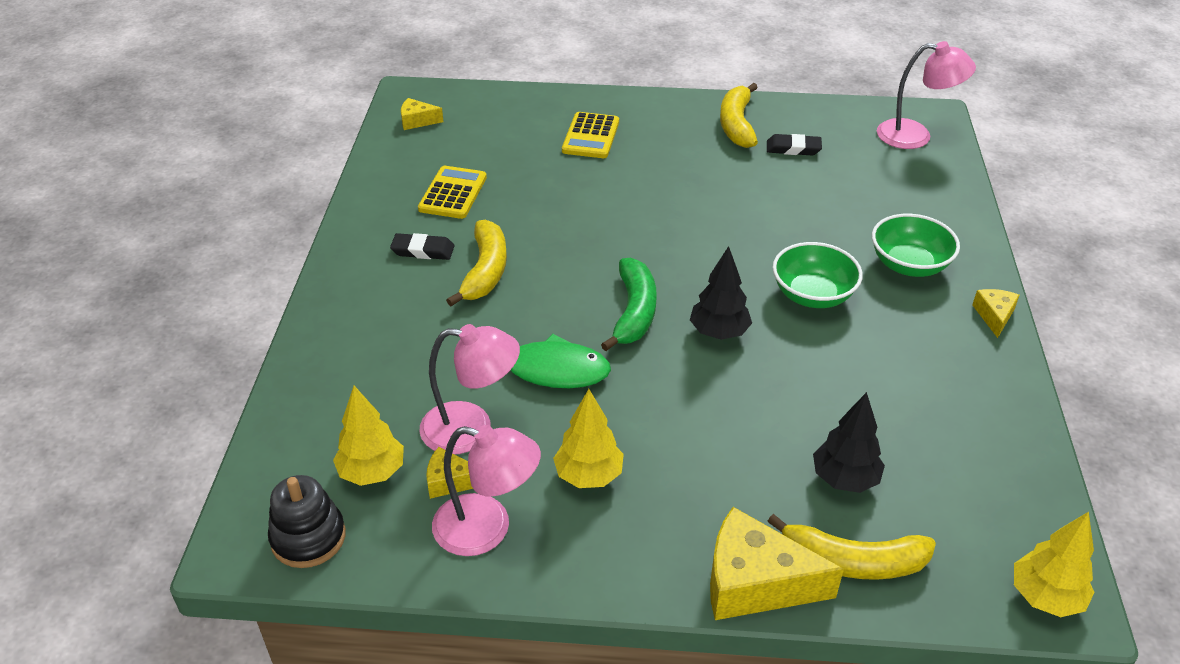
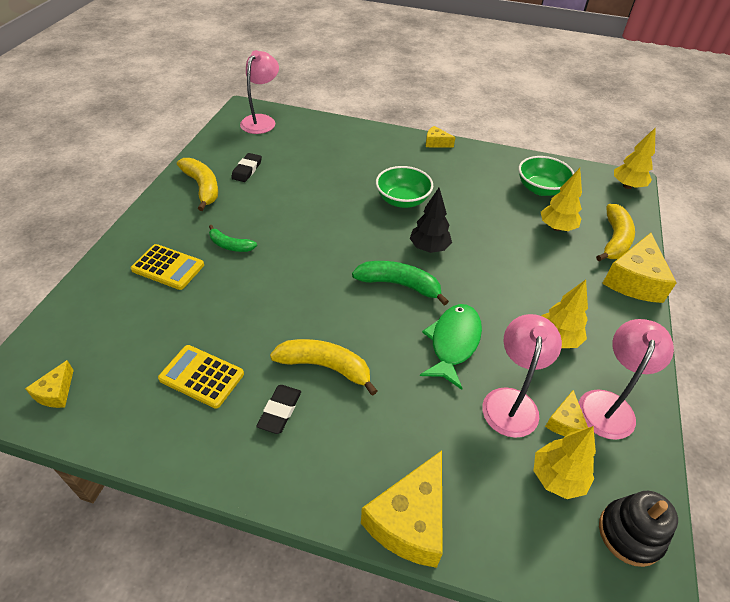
camera: 80 degrees left, 5 degrees up
(313, 356) = (409, 520): none -> yellow cheese
(644, 168) = (230, 245): none -> green banana
(736, 124) = (202, 187): yellow banana -> yellow banana turned 135 degrees counterclockwise
(844, 479) = (556, 227): black tree -> yellow tree
(909, 265) = (385, 158): green bowl -> green bowl (541, 189)

